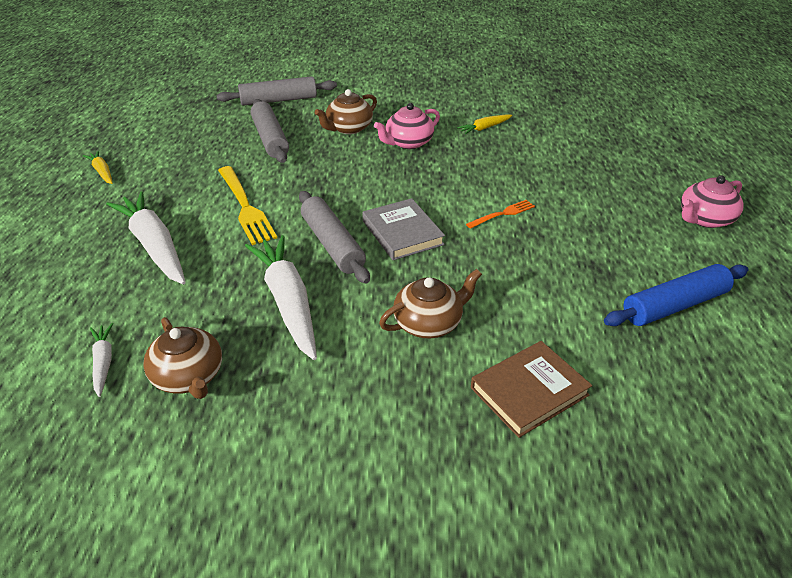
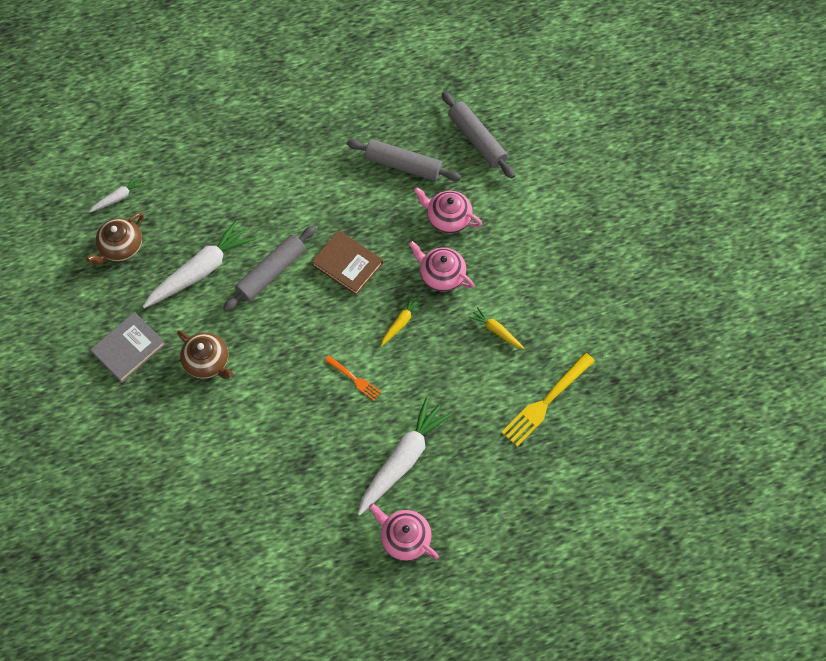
camera: 70 degrees right, 25 degrees up
(102, 172) = (306, 76): yellow carrot -> yellow carrot (401, 322)
(154, 246) = (230, 162): white carrot -> white carrot (403, 459)
(245, 207) = (296, 195): yellow fork -> yellow fork (546, 402)
(270, 139) = (403, 165): grey rolling pin -> grey rolling pin turned 60 degrees clockwise
(348, 128) = (448, 218): brown teapot -> pink teapot
(402, 233) = (302, 314): grey book -> grey book (129, 348)
(529, 391) = (164, 435): brown book -> brown book (347, 264)
(674, 305) = (278, 518): blue rolling pin -> none

